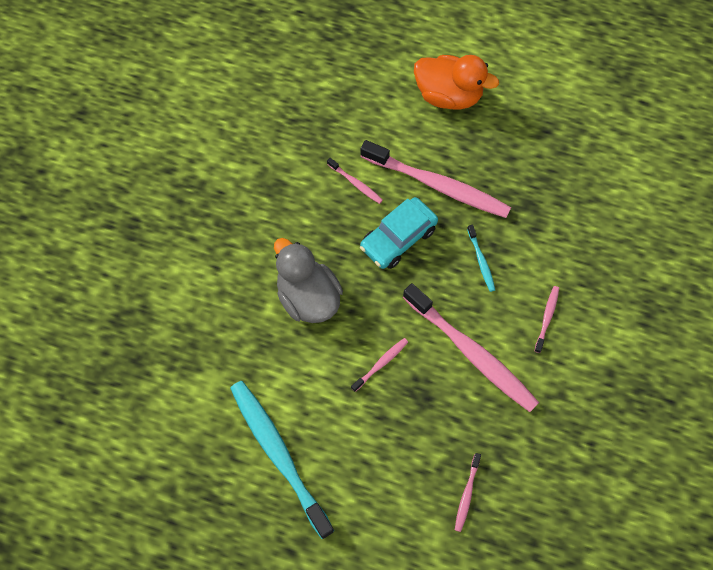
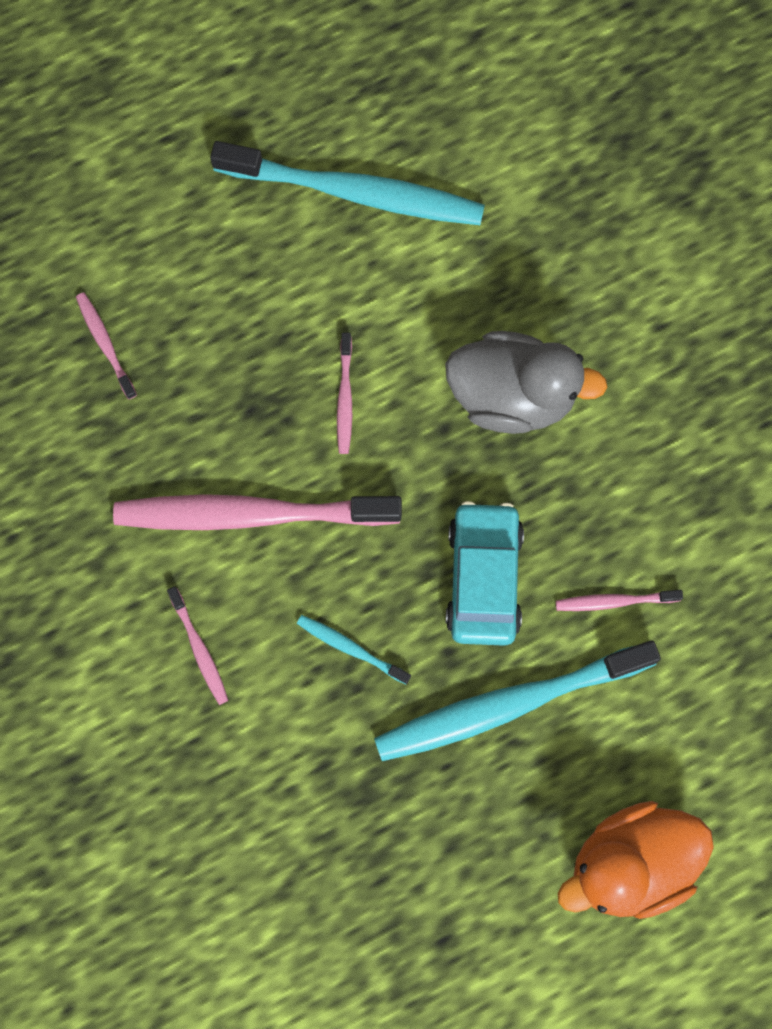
camera: 135 degrees right, 10 degrees up
(438, 185) = (508, 704): pink toothbrush -> turquoise toothbrush

